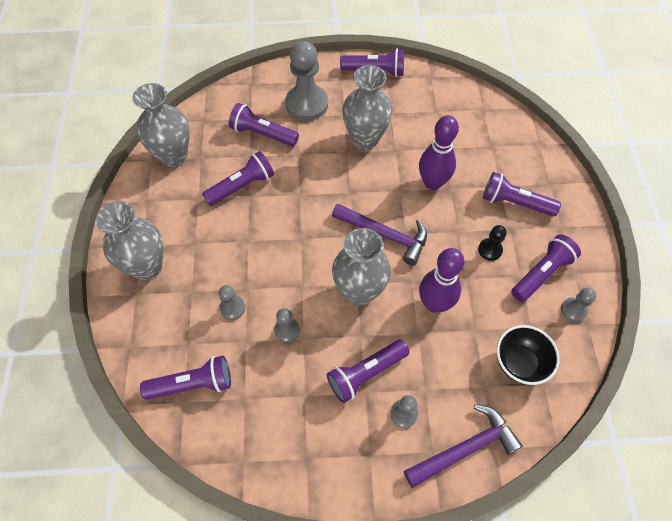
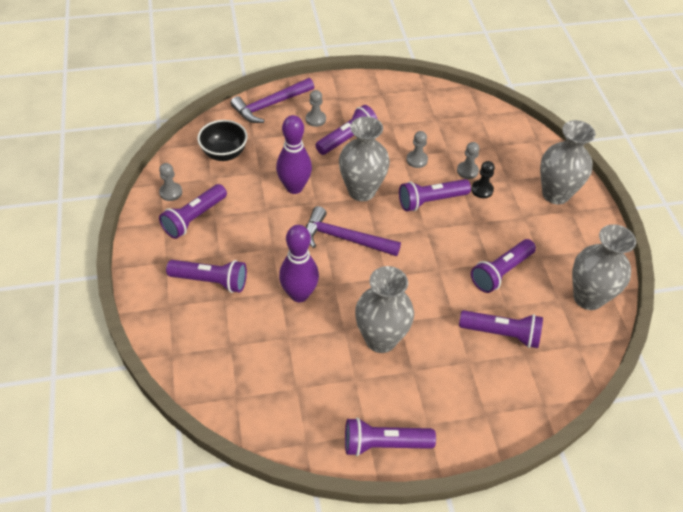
camera: 170 degrees right, 10 degrees down
(193, 384) = (477, 123): purple flashlight -> purple flashlight (431, 201)
(306, 104) = (462, 380): grey pawn -> none
(490, 250) = (241, 234): black pawn -> black pawn (482, 190)

